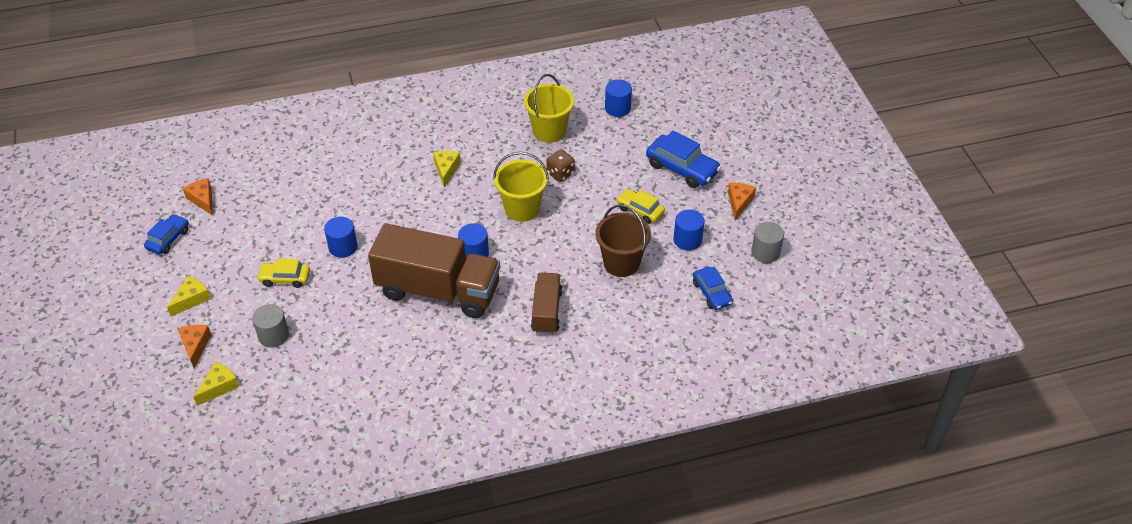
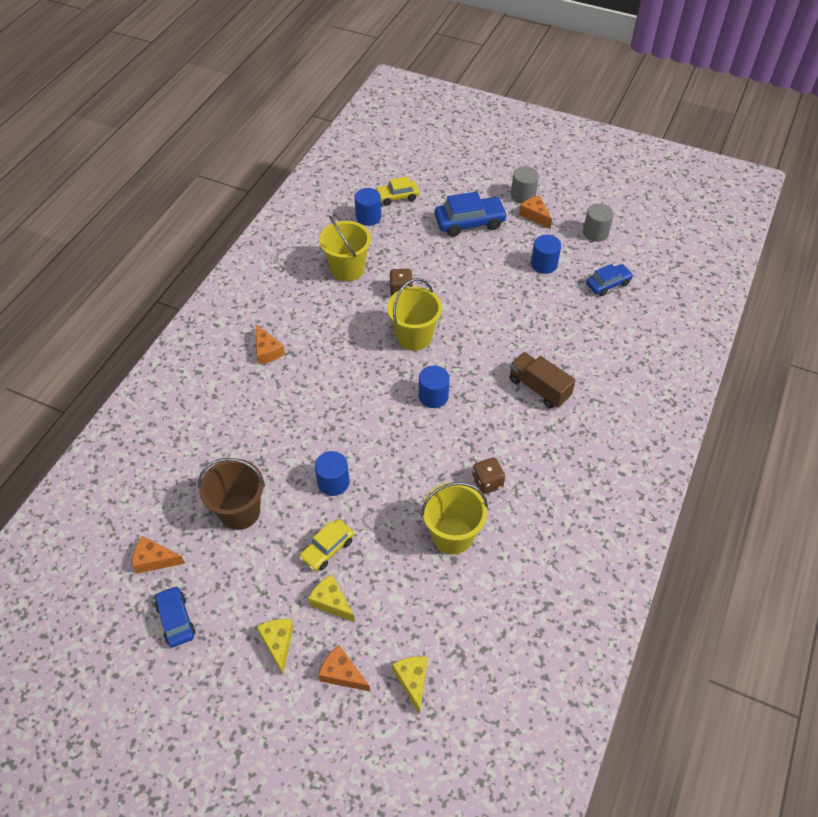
camera: 50 degrees left, 5 degrees up
(273, 335) = (389, 598): grey cylinder -> grey cylinder (523, 195)
(356, 339) = (452, 535): none -> yellow bucket
(423, 332) = (487, 482): none -> brown dice
(424, 140) = (267, 351): none -> orange cheese
(438, 290) = (450, 444): brown truck -> none
(446, 170) = (319, 357): yellow cheese -> yellow cheese (331, 602)
(621, 263) = (531, 314): brown bucket -> brown bucket (239, 511)
(640, 210) = (488, 271): yellow car -> yellow car (397, 197)
(712, 293) = (608, 284): blue car -> blue car turned 45 degrees counterclockwise

